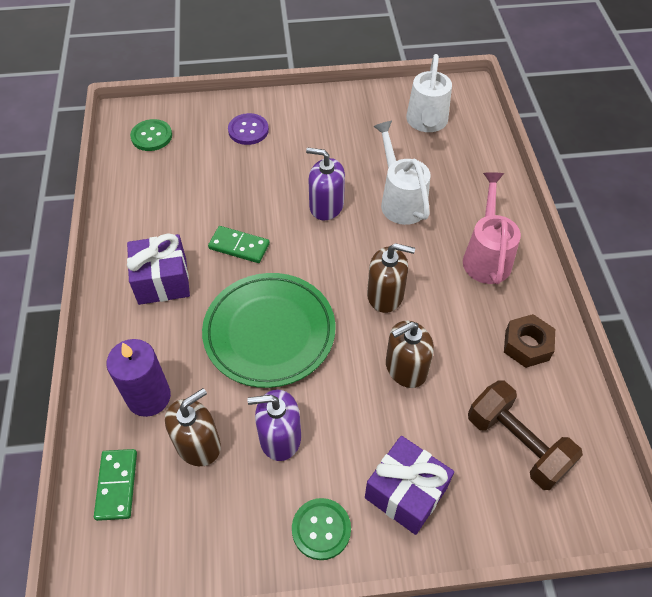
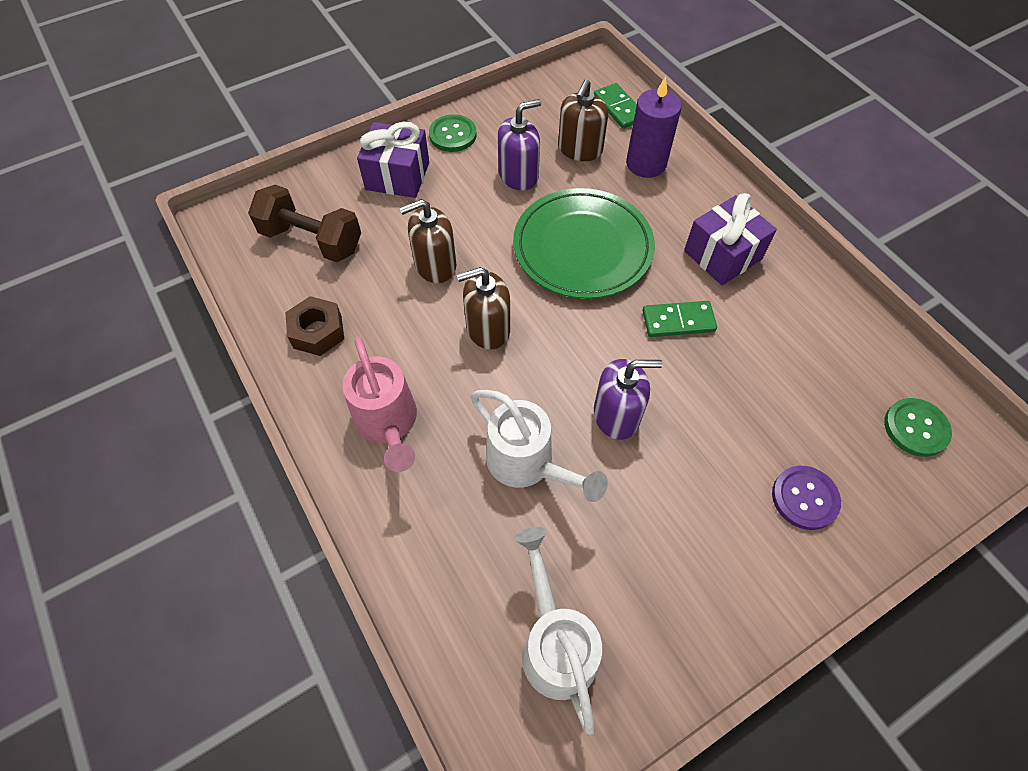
camera: 155 degrees right, 5 degrees up
(406, 368) = (435, 265): brown soap dispenser -> brown soap dispenser turned 150 degrees counterclockwise

